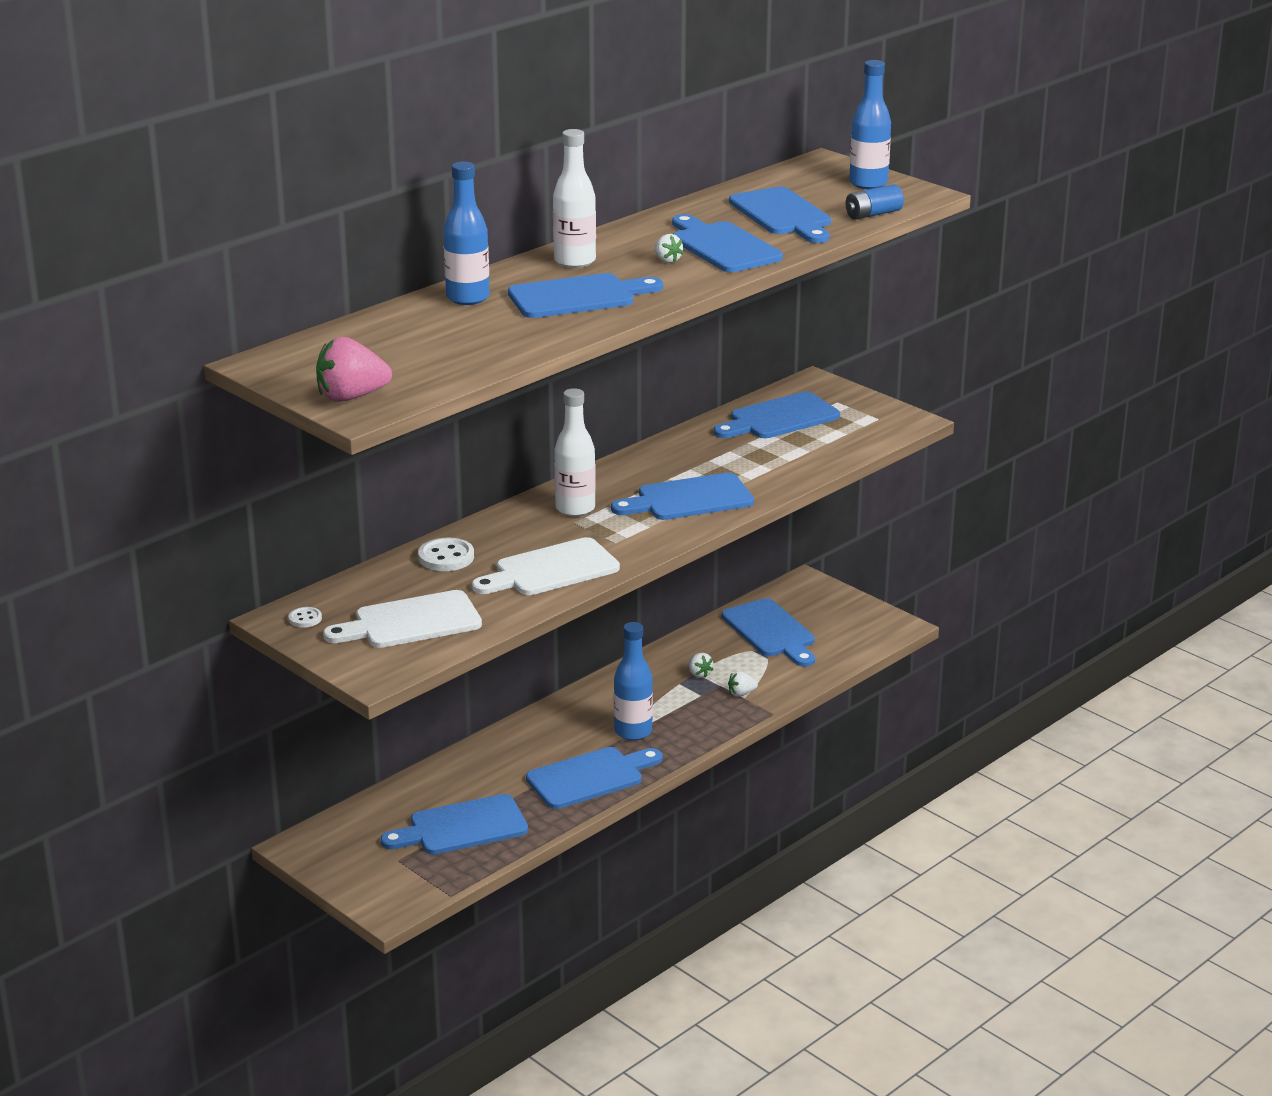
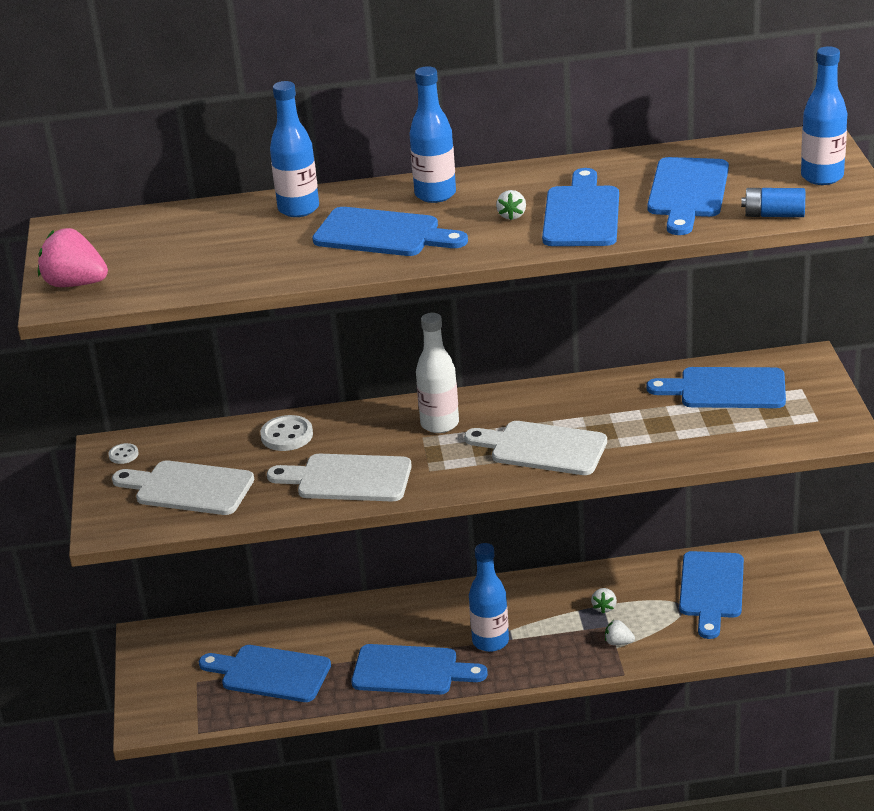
camera: 40 degrees right, 5 degrees up
(575, 261) = (435, 194): white bottle -> blue bottle
(689, 499) = (543, 448): blue cutting board -> white cutting board

